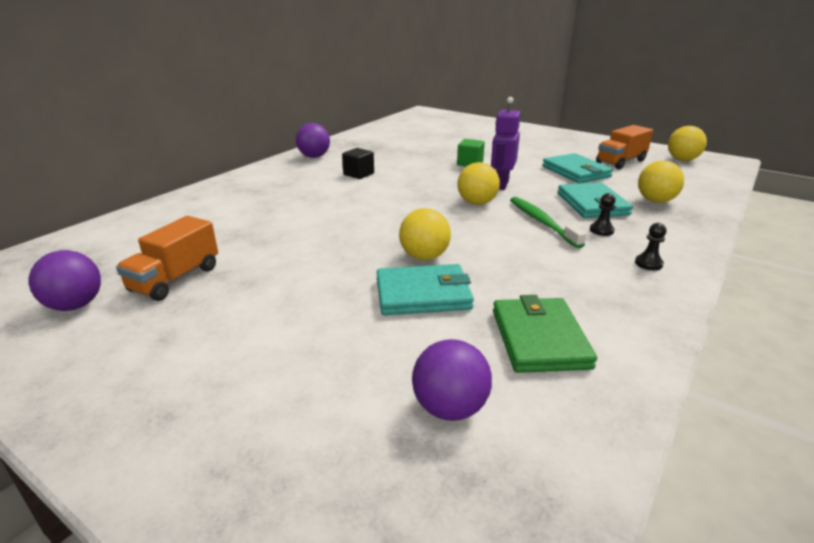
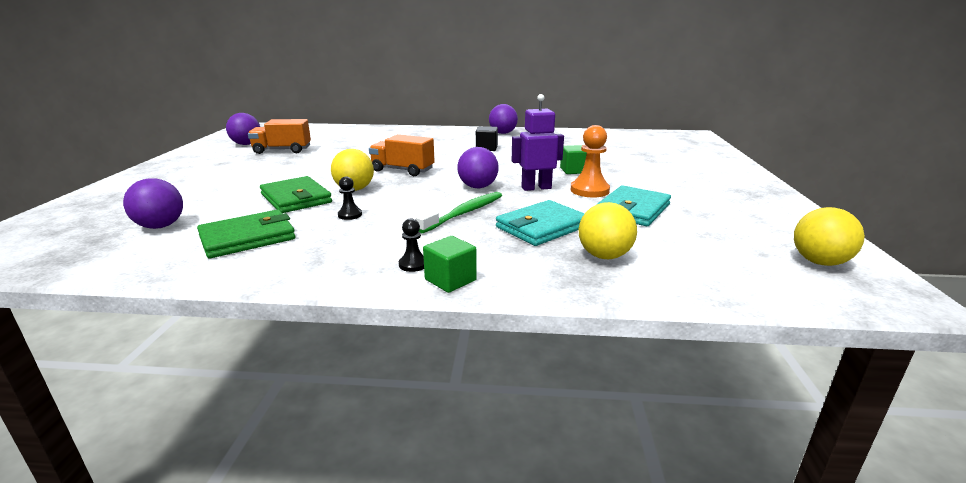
camera: 60 degrees right, 5 degrees down
(423, 294) = (296, 198): turquoise wallet -> green wallet
(477, 203) = (478, 187): yellow ball -> purple ball
(524, 171) = (589, 190): none -> orange pawn
(601, 230) = (474, 237): black pawn -> black pawn (350, 215)
(620, 162) = (719, 226): orange truck -> orange truck (402, 170)
(682, 255) = (450, 280): none -> green cube

